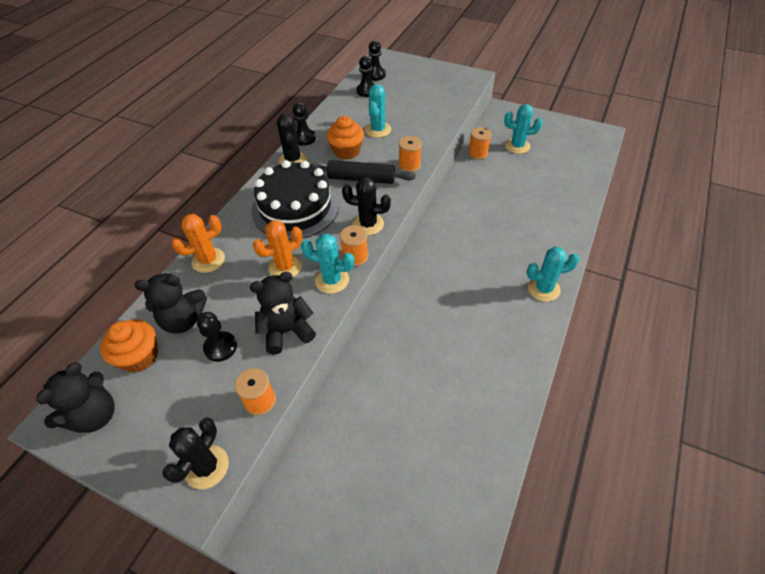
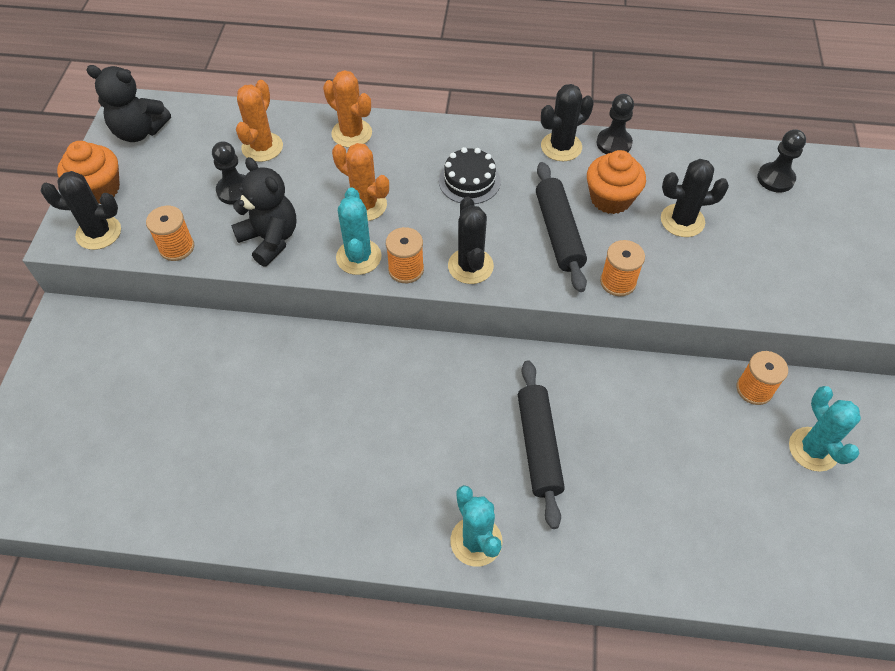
camera: 70 degrees right, 5 degrees up
(139, 356) = (209, 133): orange cupcake -> orange cupcake (99, 189)
(183, 320) = (262, 147): black teddy bear -> orange cactus
(295, 208) = (469, 181): black cake -> black cake, size x0.51
(375, 75) = (828, 177): black pawn -> none
(378, 130) = (682, 221): turquoise cactus -> black cactus
(488, 245) = (539, 446): none -> black rolling pin

